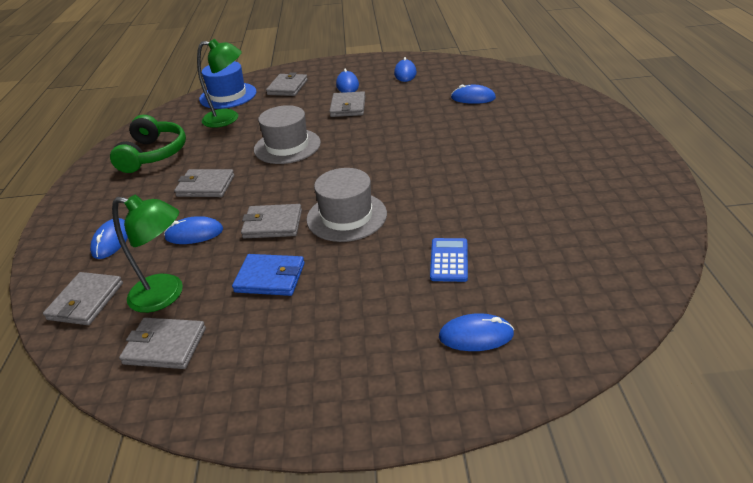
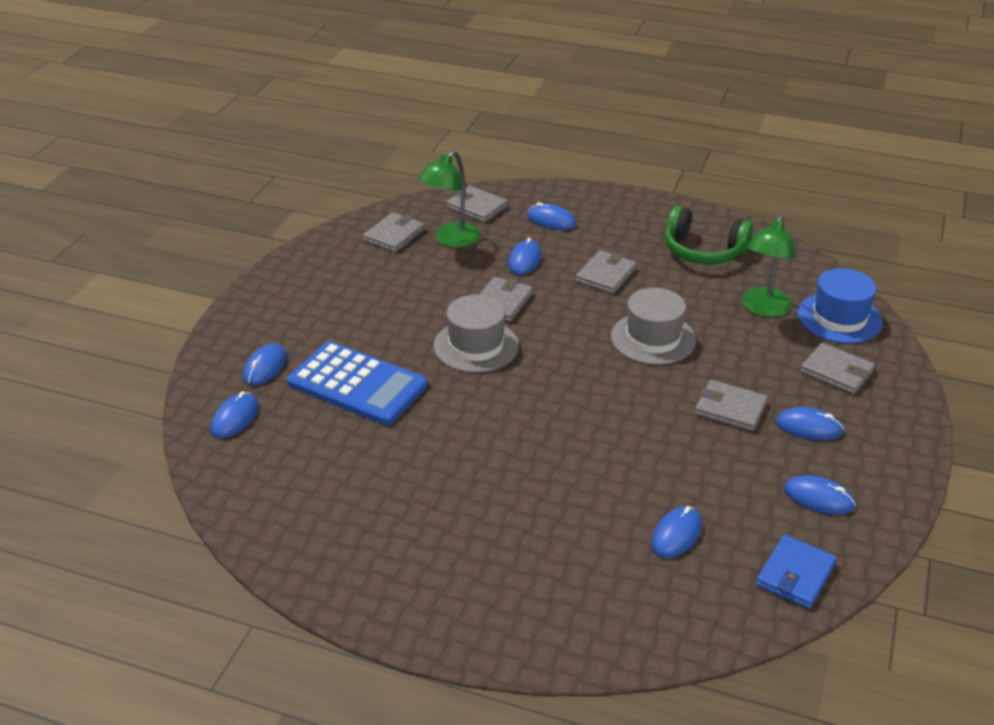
camera: 110 degrees right, 0 degrees up
(270, 277) = (426, 288): blue wallet -> blue wallet (795, 574)
(449, 260) = (357, 384): blue calculator -> blue calculator, size x2.07
(564, 317) = (235, 418): none -> blue mouse

